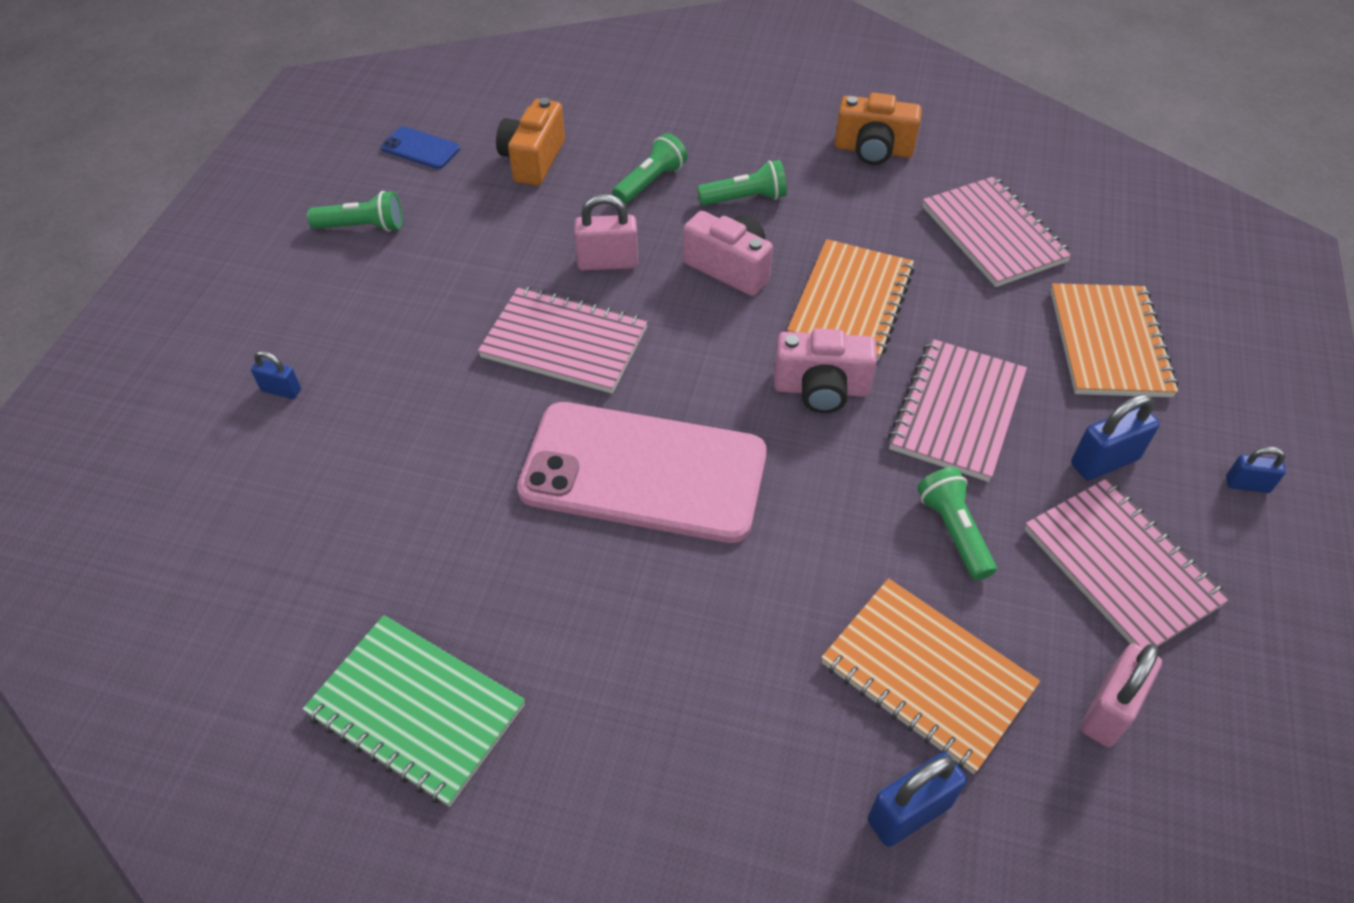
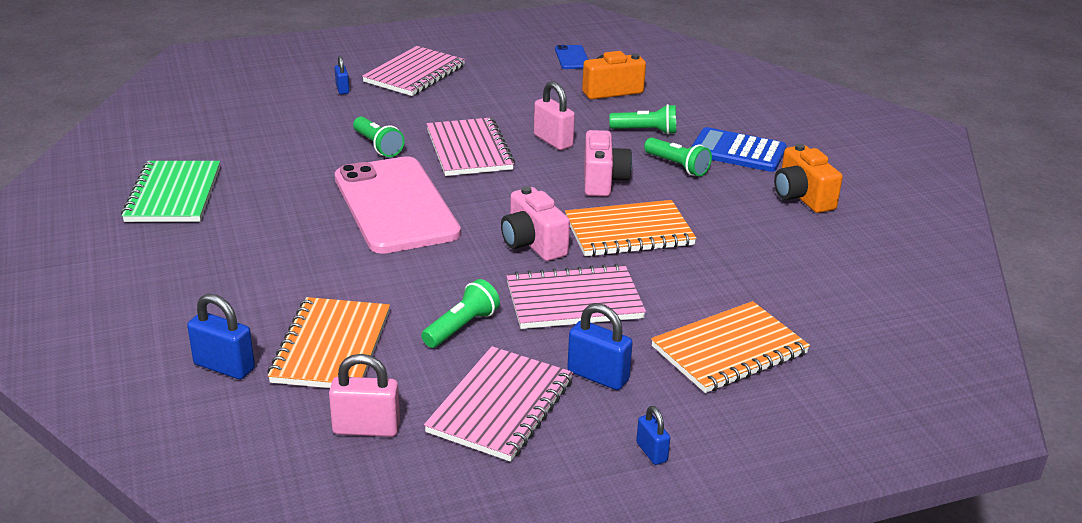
camera: 55 degrees right, 20 degrees down
(363, 227) = (486, 66): green flashlight -> green flashlight (378, 146)
(751, 142) = (737, 151): none -> blue calculator
(993, 234) = (782, 270): pink notebook -> pink notebook (415, 74)

